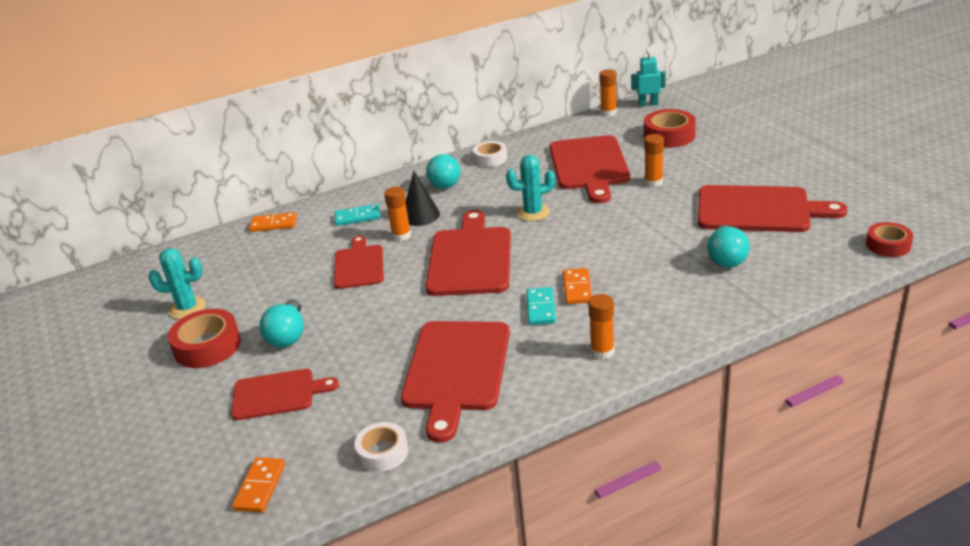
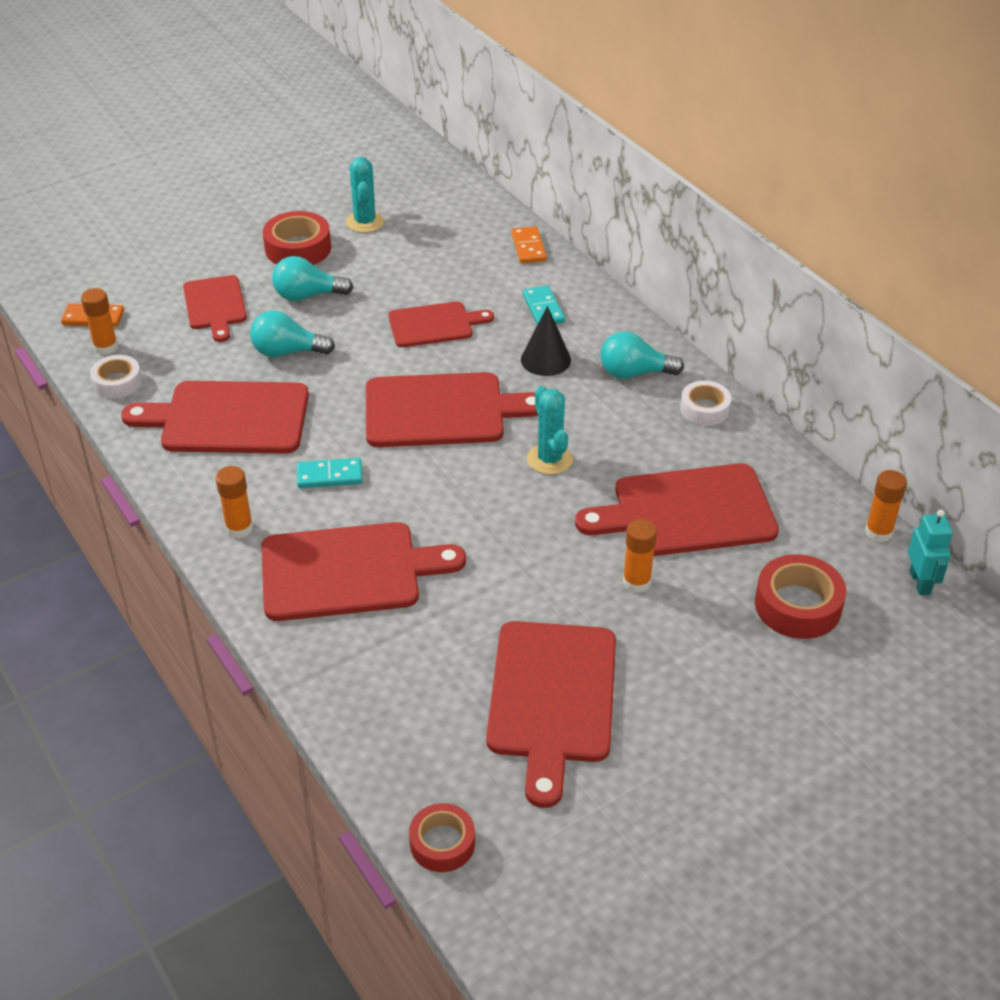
camera: 80 degrees right, 10 degrees up
(401, 236) = (497, 349): orange glue stick -> orange glue stick (106, 347)
(577, 288) = (367, 505): orange domino -> none
(650, 293) = (348, 571): none -> red cutting board
(726, 258) = (422, 650): turquoise light bulb -> turquoise light bulb (287, 352)

